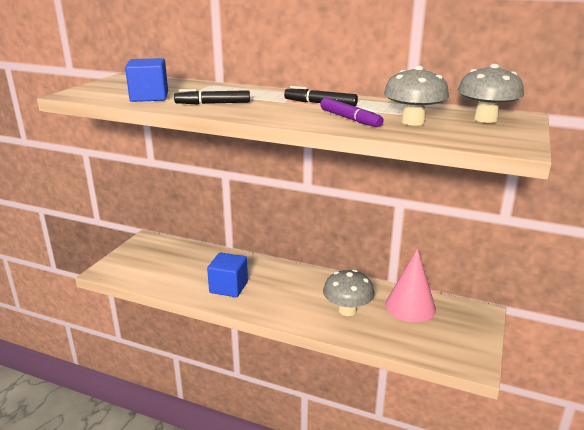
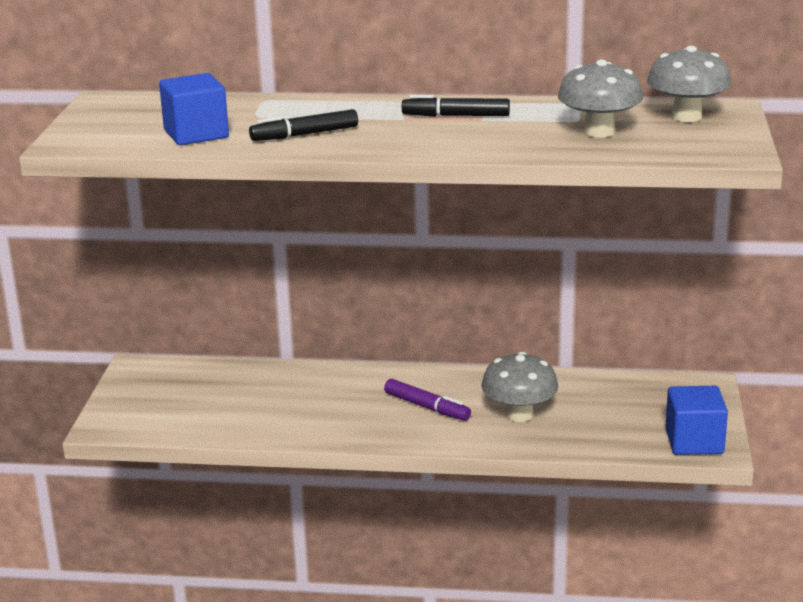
camera: 15 degrees left, 0 degrees up
(228, 287) = (325, 414): blue cube -> blue cube (694, 441)
(350, 119) = (515, 137): purple marker -> purple marker (427, 407)
(410, 306) = (605, 394): pink cone -> none

